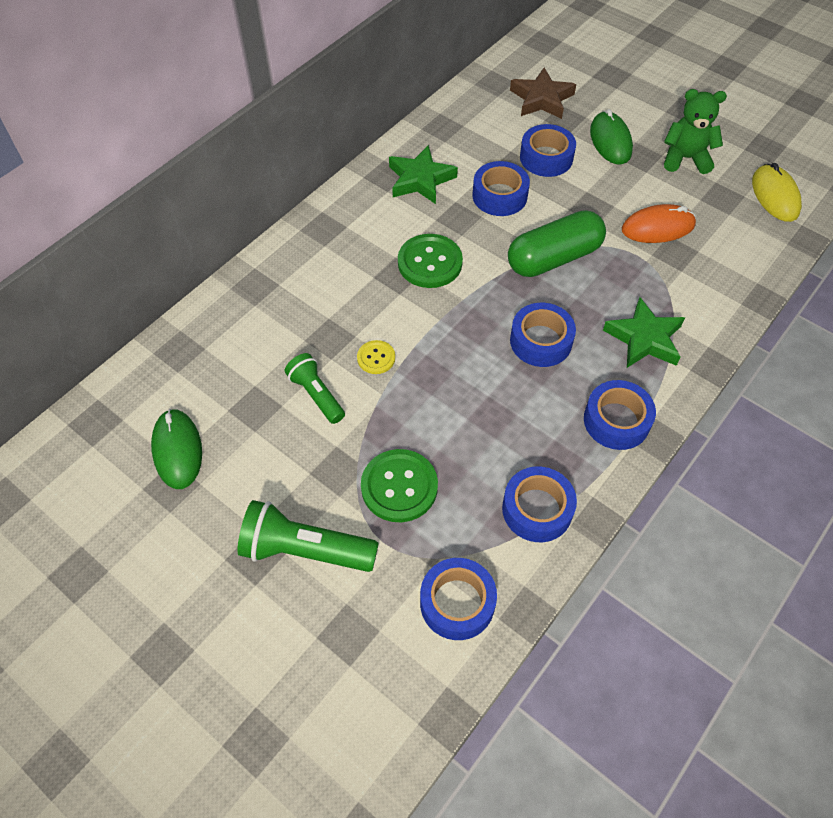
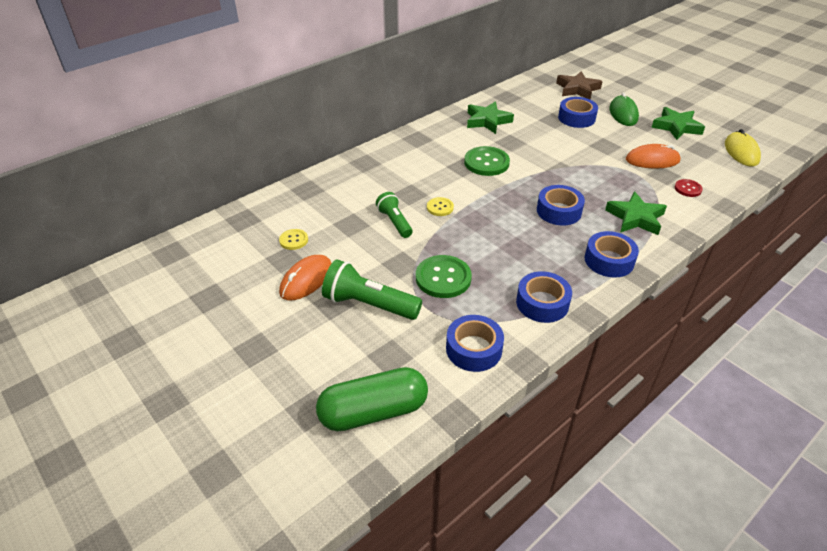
camera: 10 degrees right, 15 degrees down
(177, 450) = (293, 240): green mouse -> yellow button
(210, 520) = (306, 280): none -> orange mouse
(499, 196) = (541, 134): blue tape -> none
(553, 258) = (574, 169): green capsule -> green capsule (373, 411)
(685, 158) = (676, 127): green teddy bear -> green star
(709, 275) = (688, 189): none -> red button

